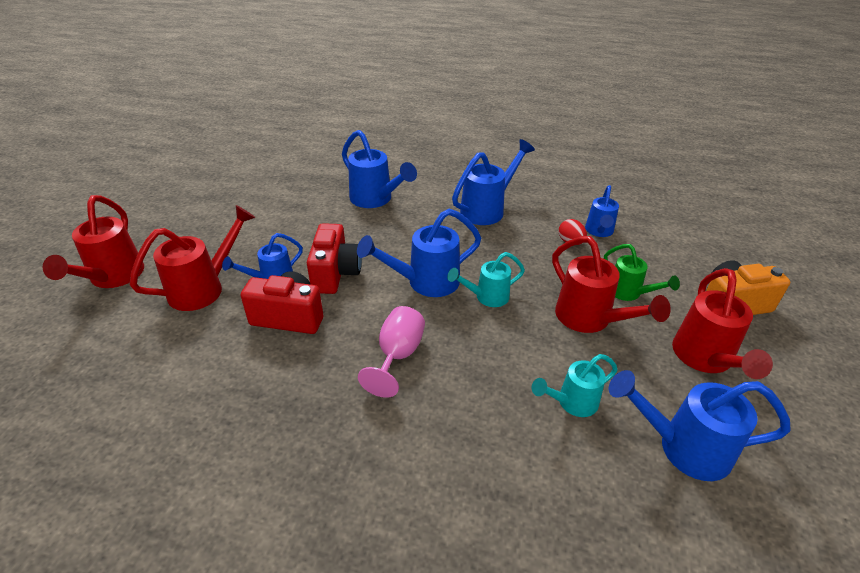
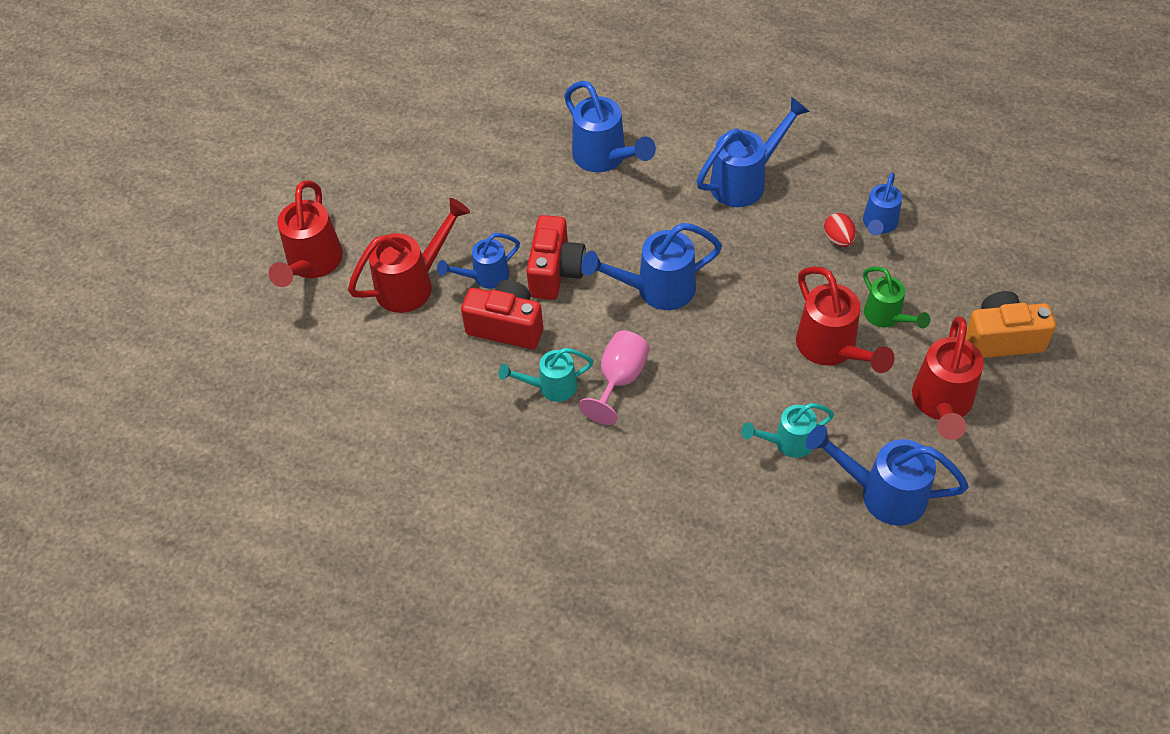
camera: 10 degrees right, 15 degrees up
(486, 297) = (723, 313): turquoise watering can -> turquoise watering can (550, 387)

